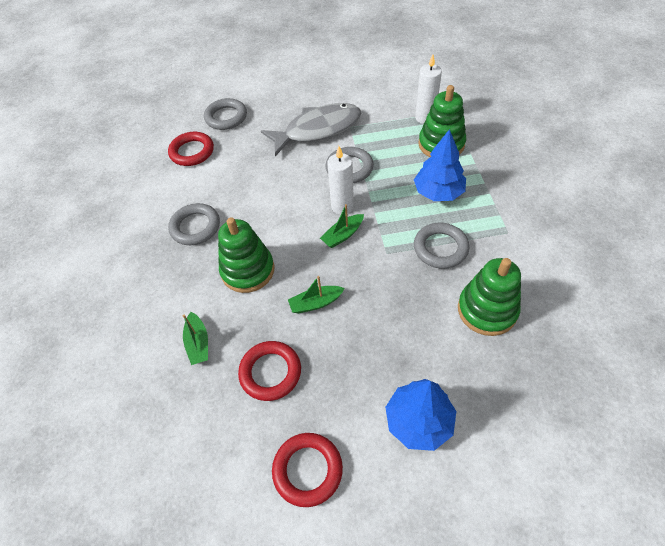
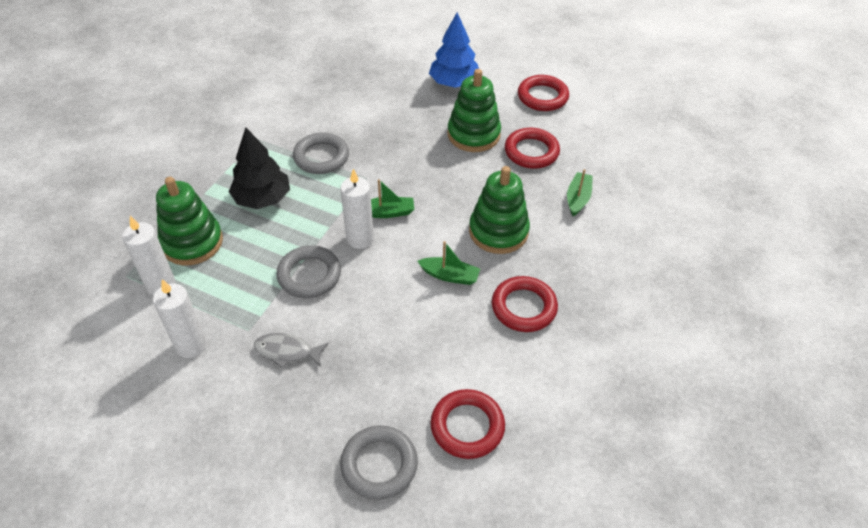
camera: 150 degrees left, 5 degrees down
(195, 227) = (524, 307): grey ring -> red ring
(316, 303) = (460, 175): green boat -> green boat (449, 275)
(318, 130) = (287, 351): grey fish -> grey fish, size x0.47
(370, 106) = (191, 345): none -> white candle
(438, 192) = (262, 198): blue tree -> black tree
(487, 310) = (342, 106): green stacking toy -> green stacking toy (473, 134)

